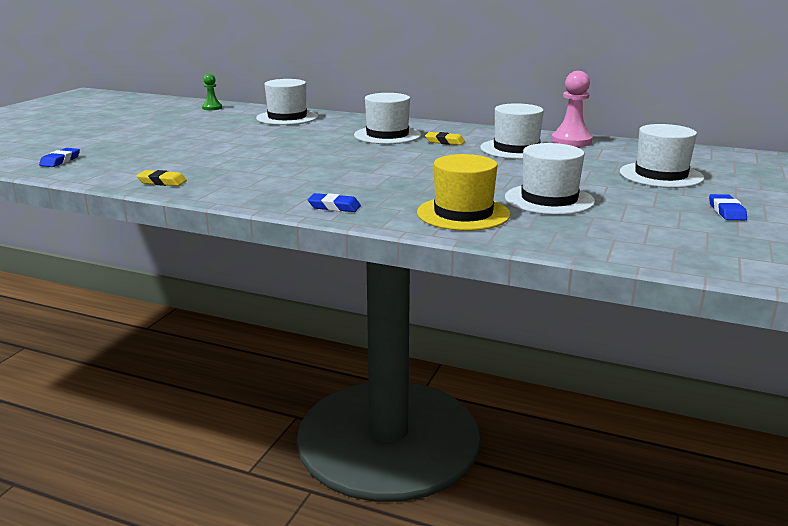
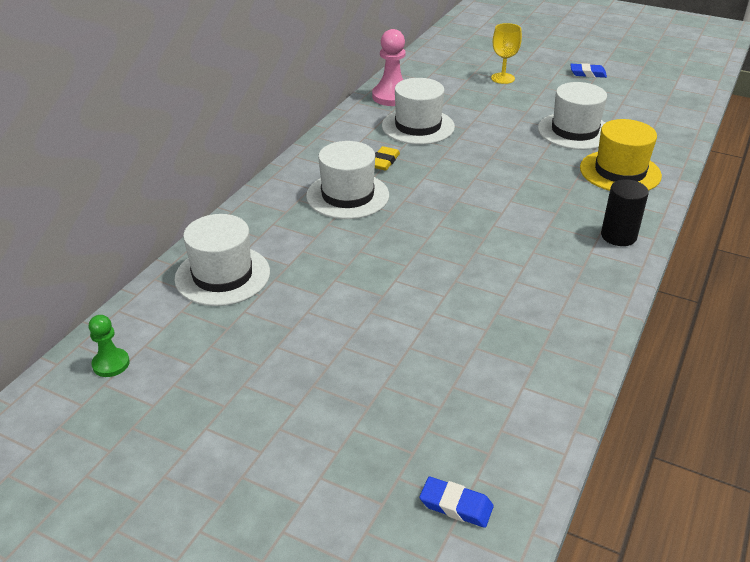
camera: 85 degrees left, 15 degrees up
(162, 182) = (555, 367): yellow eraser -> none
(334, 207) = (618, 236): blue eraser -> black cylinder
(661, 175) = (502, 78): white hat -> yellow goblet

